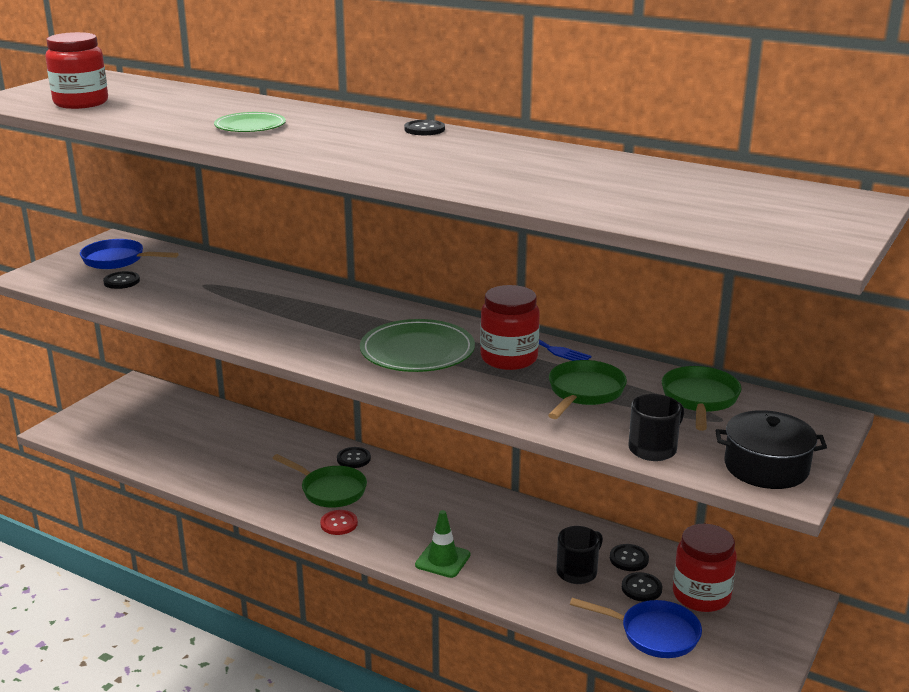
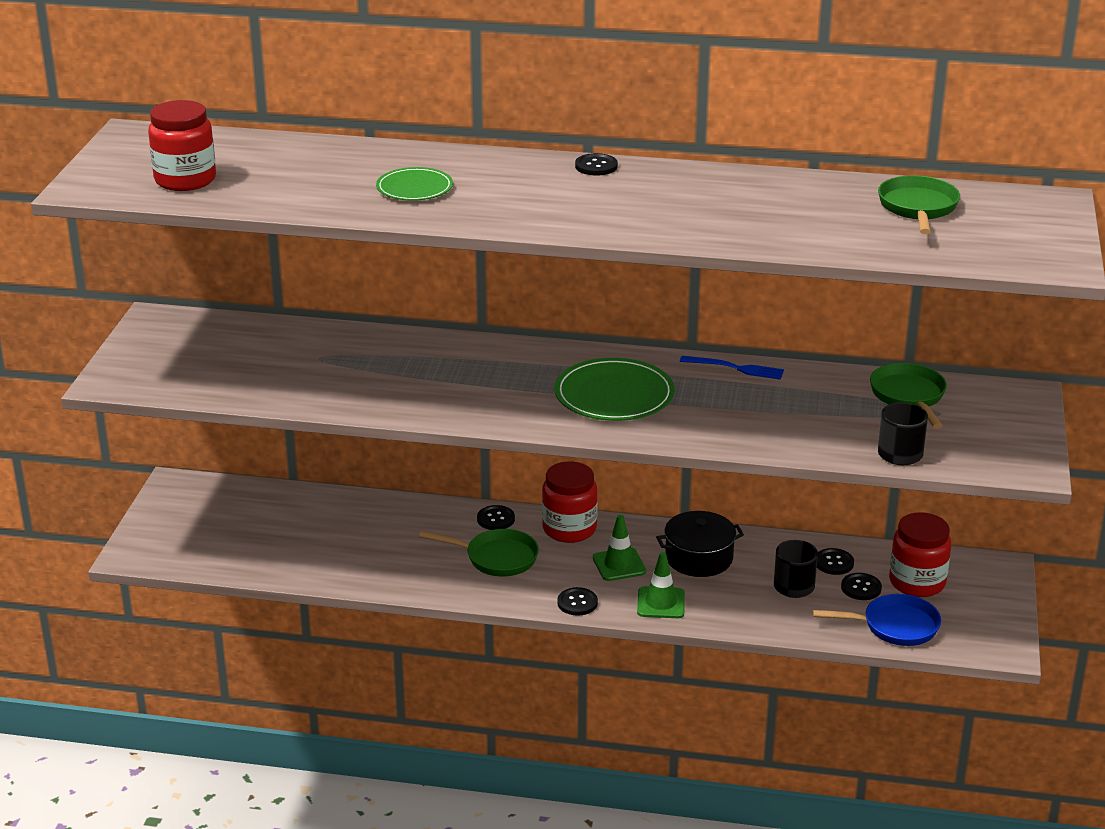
camera: 20 degrees left, 5 degrees up
(117, 260) = (188, 343): blue pan -> none
(121, 281) = (223, 370): black button -> black button (577, 603)
(339, 523) = (532, 590): red button -> none
(429, 518) = (619, 565): none -> green traffic cone
(509, 358) = (708, 387): red jar -> red jar (569, 529)
(584, 392) = (803, 409): green pan -> green pan (918, 208)
(766, 467) = (1002, 451): black pot -> black pot (699, 558)

